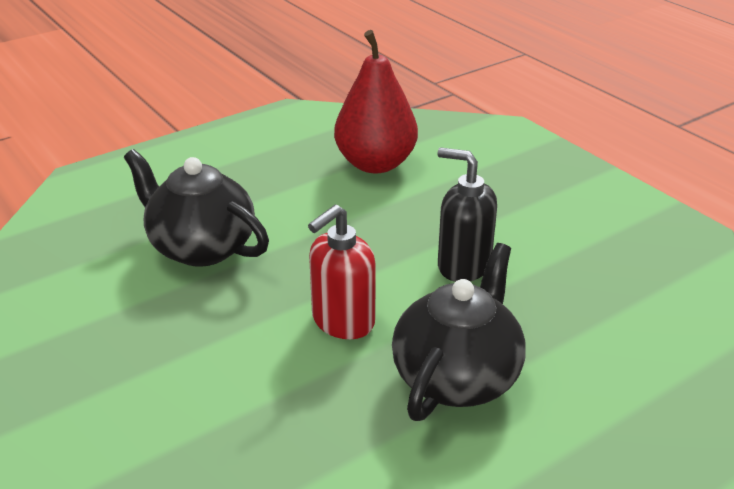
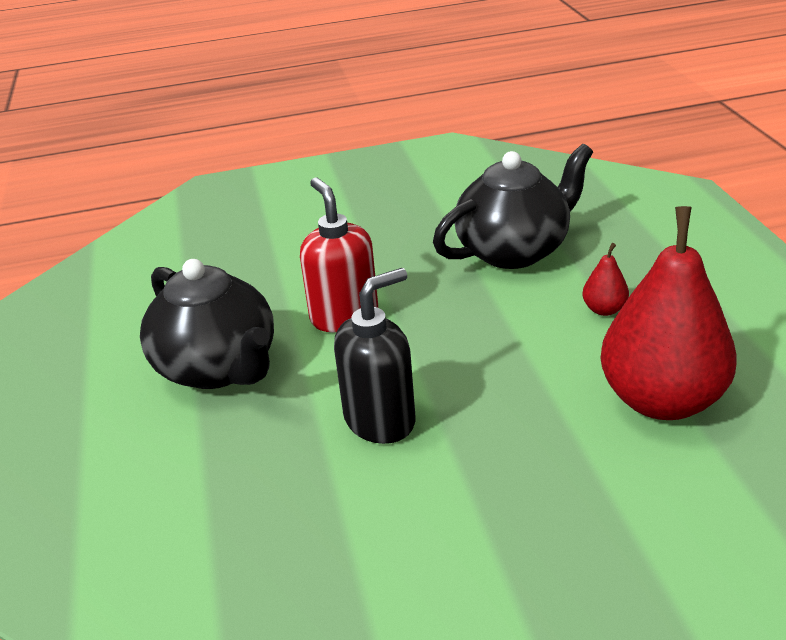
camera: 115 degrees right, 0 degrees up
(281, 194) = (604, 309): none -> red pear

